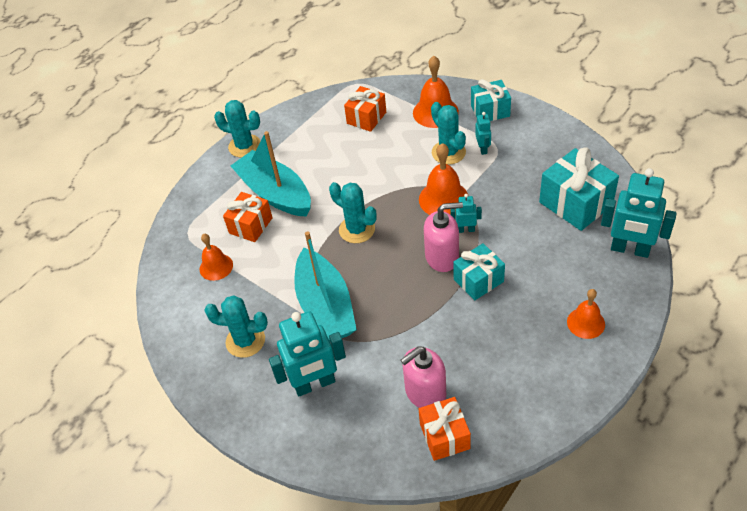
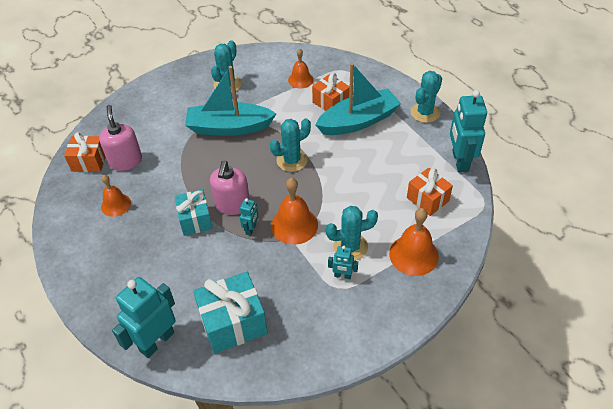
camera: 105 degrees right, 0 degrees up
(315, 384) = (171, 110): turquoise robot -> turquoise robot (459, 161)
(490, 111) = (395, 302): turquoise gift -> none
(586, 323) = (111, 274): orange bell -> orange bell (116, 204)

